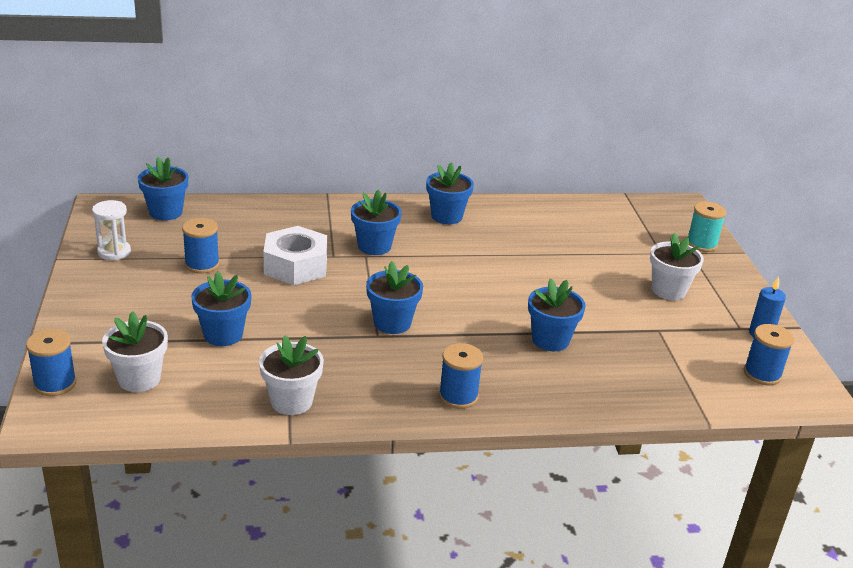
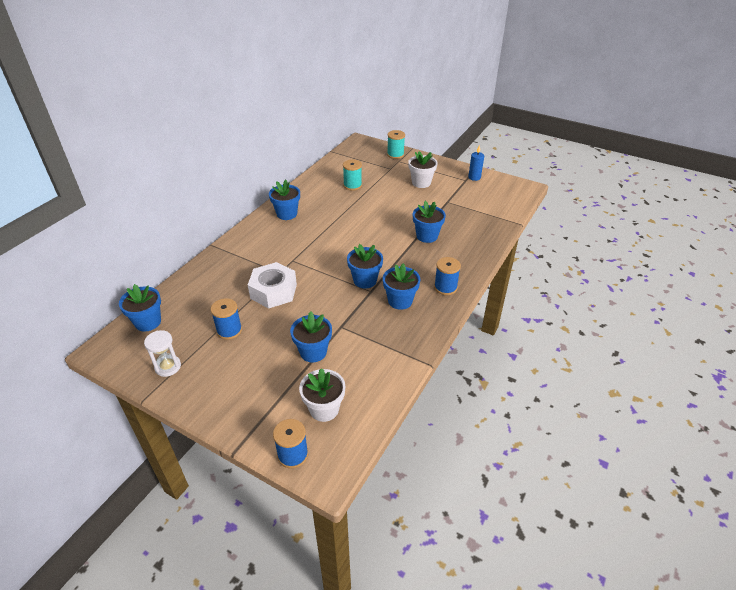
camera: 50 degrees left, 10 degrees up
(291, 401) = (400, 350): white flower pot -> none
(374, 246) = (287, 253): blue flower pot -> blue flower pot (400, 301)
(574, 238) = (352, 185): none -> turquoise spool
(762, 374) = (501, 192): blue spool -> none

